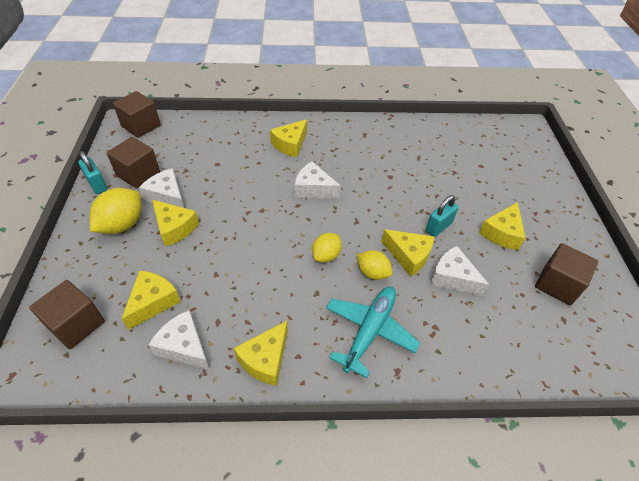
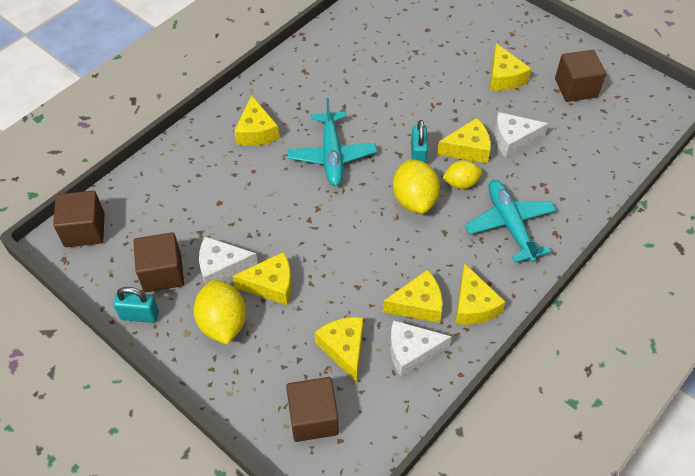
camera: 45 degrees left, 5 degrees up
(232, 321) = (418, 304): none -> yellow cheese
(313, 189) = (332, 155): white cheese -> turquoise plane
(326, 255) = (414, 199): yellow lemon -> yellow lemon, size x1.59
(438, 227) = (460, 108): turquoise padlock -> turquoise padlock (418, 155)

